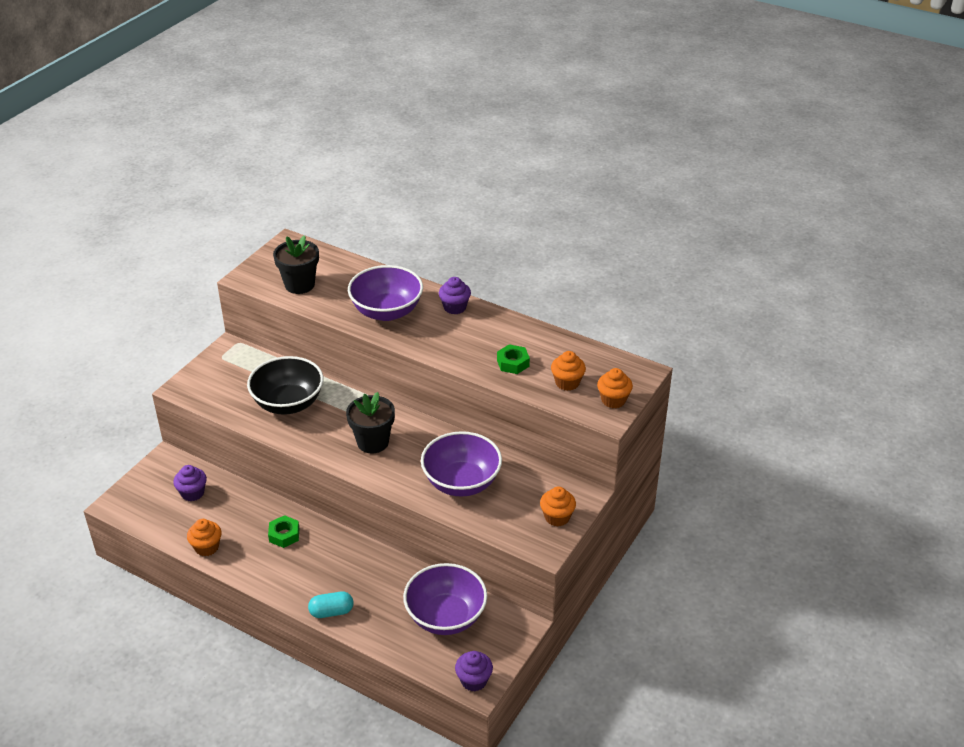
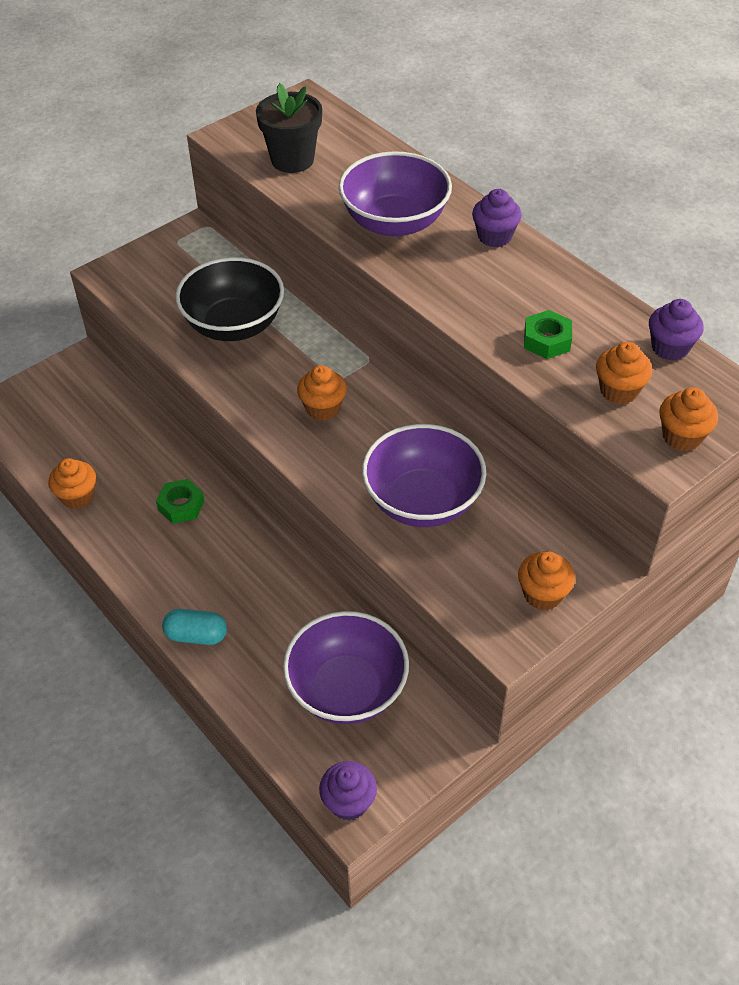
camera: 20 degrees right, 10 degrees up
(192, 493) = (92, 417): purple cupcake -> purple cupcake (670, 348)
(373, 442) = (323, 408): black flower pot -> orange cupcake

